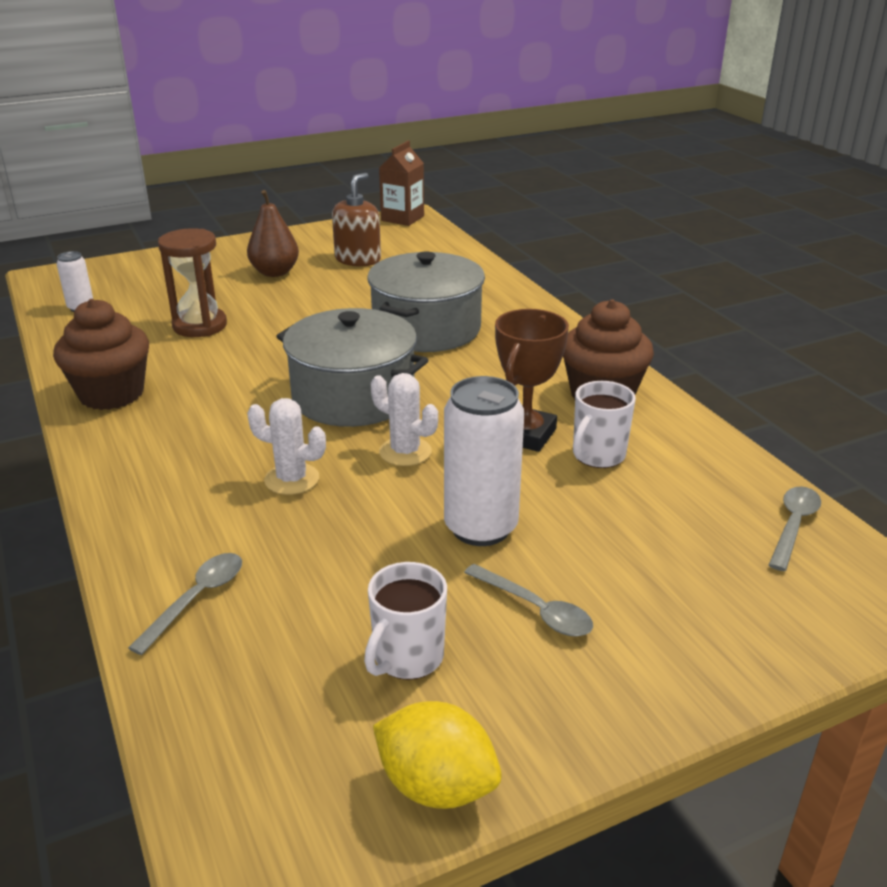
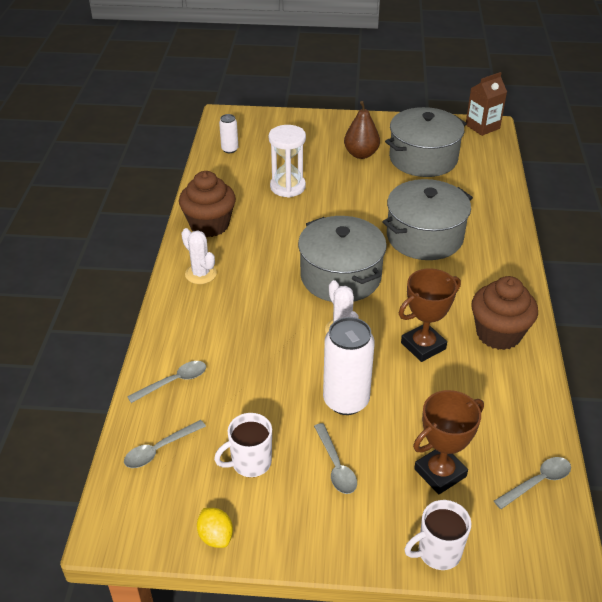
camera: 30 degrees right, 10 degrees up
(200, 326) = (287, 187): brown hourglass -> white hourglass
(242, 701) = (159, 449): none -> grey spoon
(292, 479) = (266, 324): white cactus -> white cactus (201, 274)
(358, 259) = (423, 158): brown soap dispenser -> grey pot
(436, 785) = (216, 536): yellow lemon -> yellow lemon, size x0.66
(597, 455) = (456, 379): white mug -> white mug (438, 552)
(675, 562) = (440, 473): none -> brown trophy

